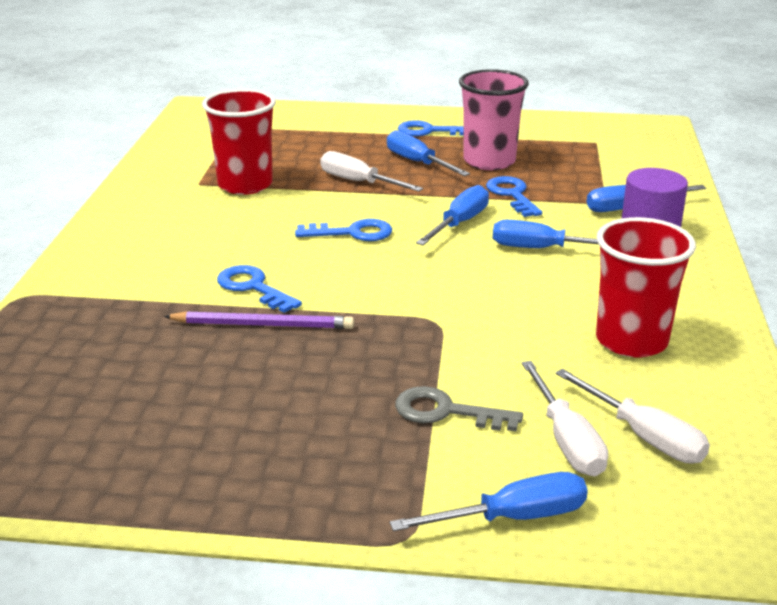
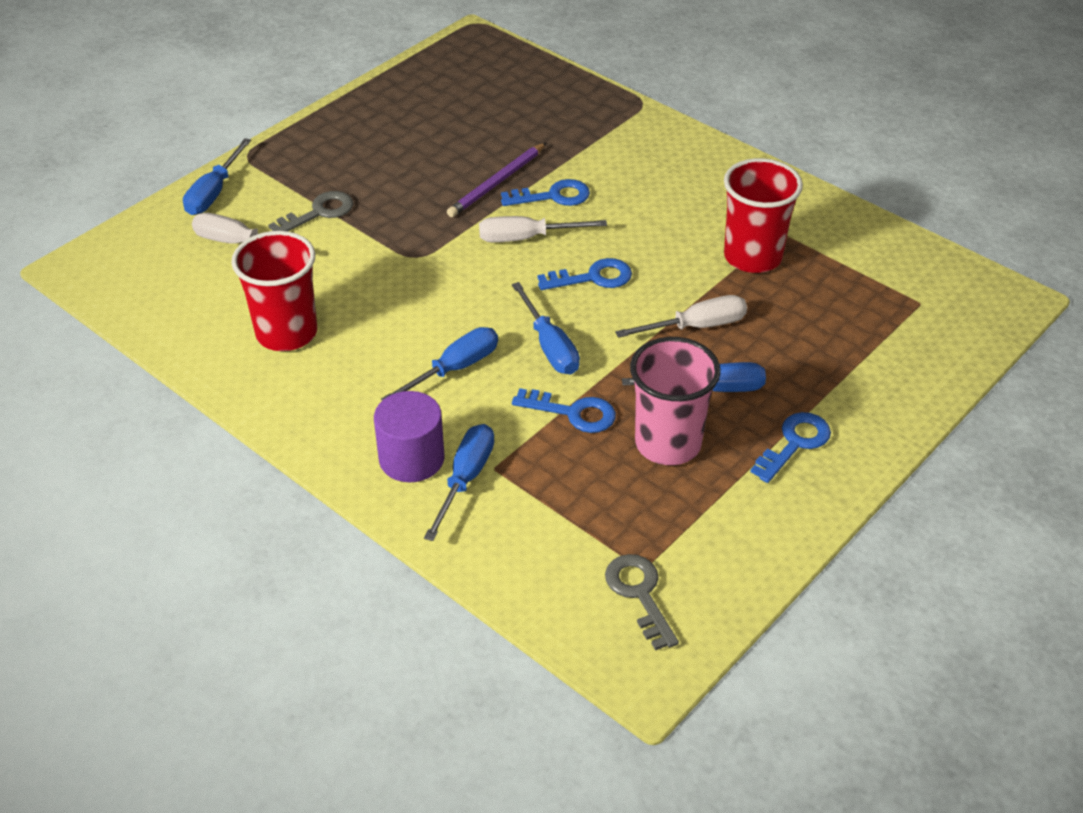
camera: 125 degrees right, 15 degrees up
(352, 233) = (593, 277): blue key -> blue key turned 135 degrees counterclockwise
(614, 139) = (639, 594): none -> grey key
(643, 436) = (203, 274): white screwdriver -> white screwdriver (526, 238)

